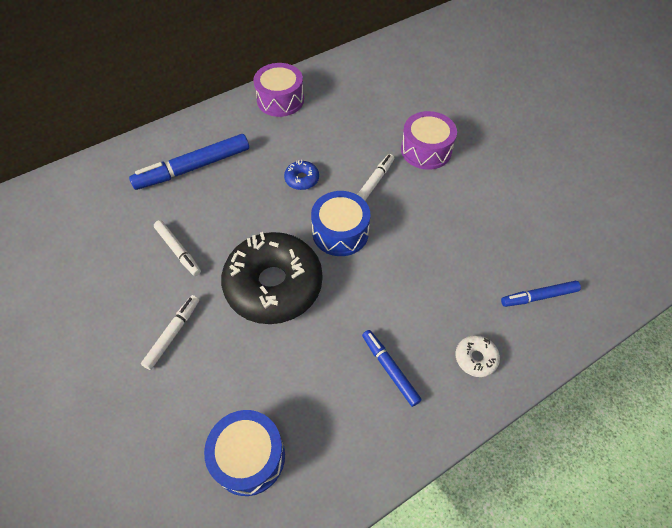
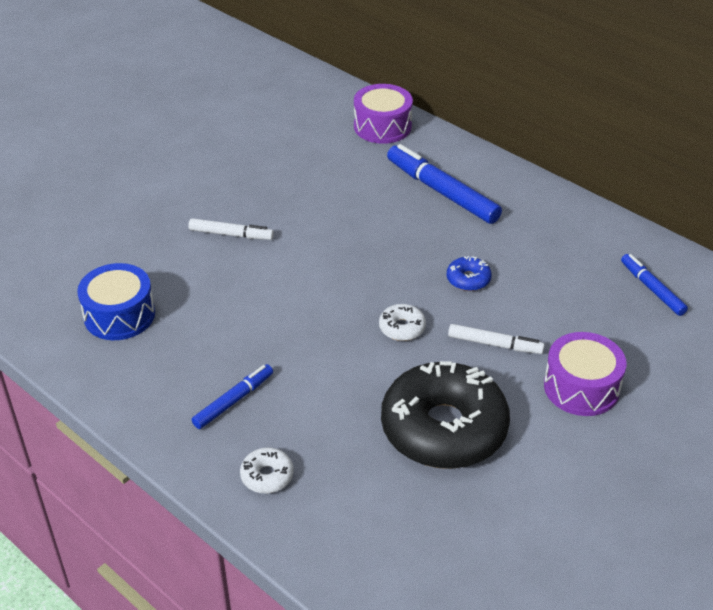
camera: 75 degrees right, 15 degrees down
(178, 251) = (327, 211): white marker -> none
(273, 285) = (310, 289): black donut -> black donut (444, 428)
(280, 100) = (591, 232): purple drum -> purple drum (382, 126)
(340, 232) = (402, 328): blue drum -> white donut
(538, 296) = (376, 535): blue marker -> blue marker (652, 289)

